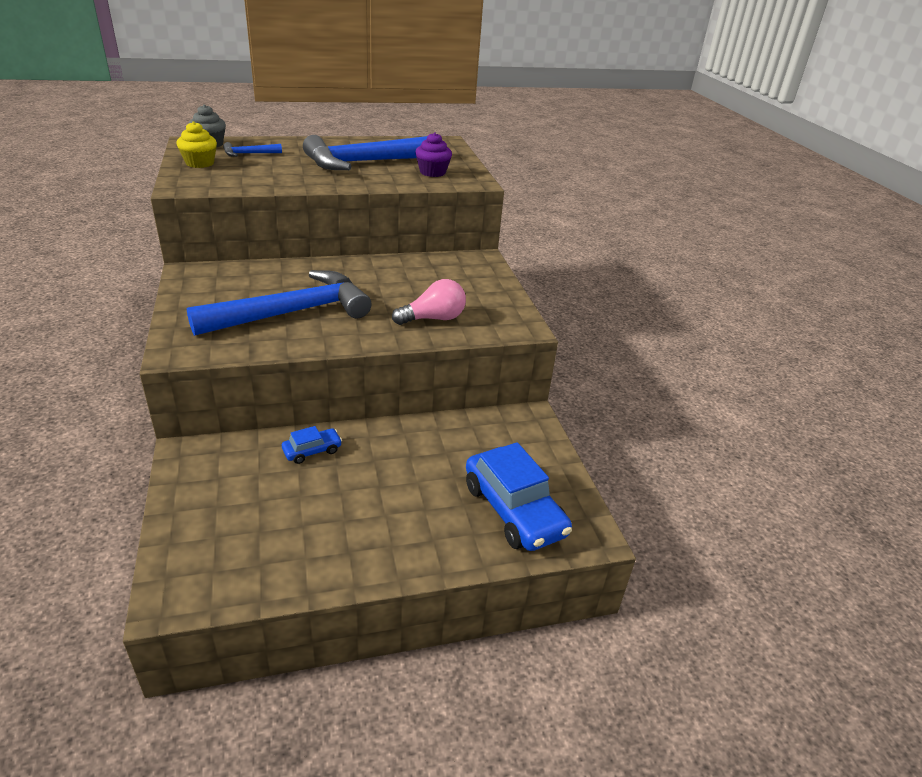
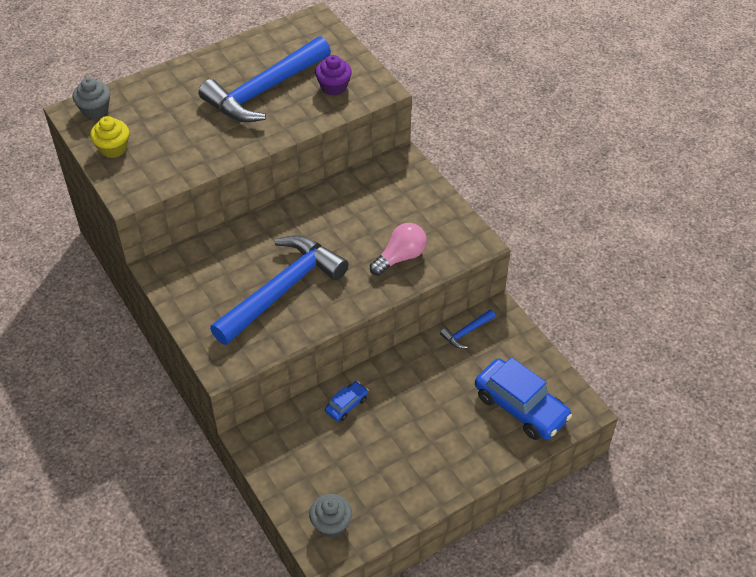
camera: 15 degrees left, 15 degrees up
(204, 565) = (331, 524): none -> grey cupcake
(249, 154) = (145, 115): blue hammer -> blue hammer (466, 332)

